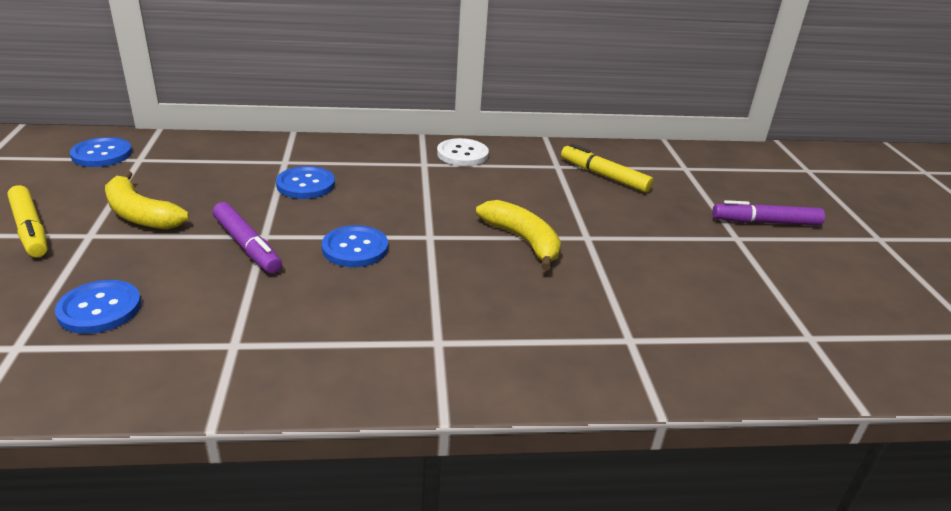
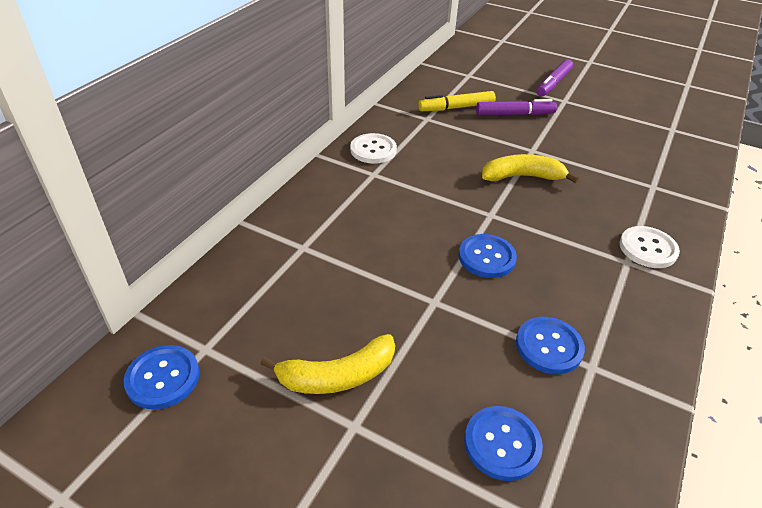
camera: 55 degrees left, 10 degrees up
(30, 229) = (307, 477): yellow marker -> none
(247, 246) = (446, 317): purple marker -> purple marker (514, 114)
(305, 184) = (360, 249): blue button -> blue button (549, 346)
(481, 354) = (648, 248): none -> white button

